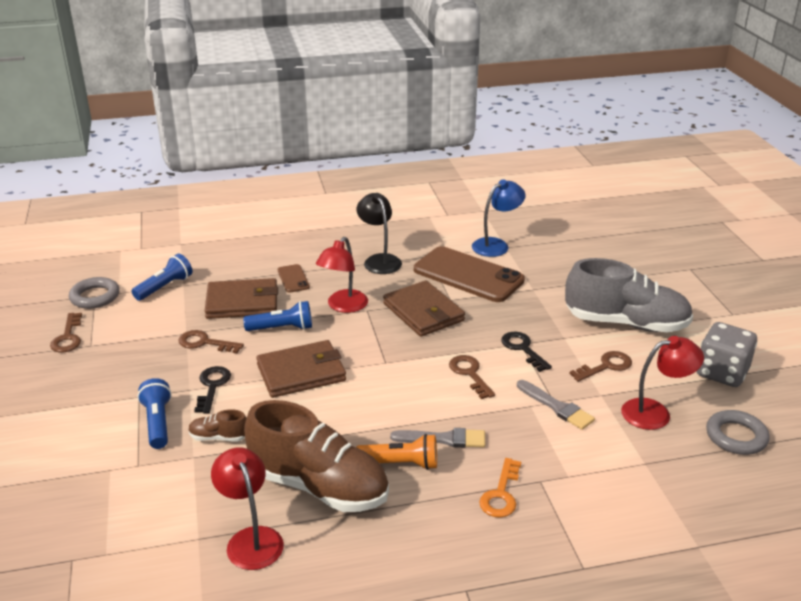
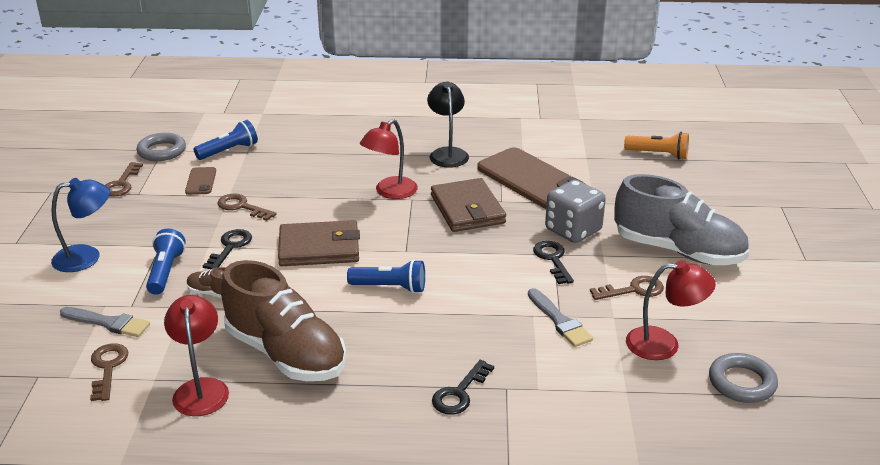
camera: 15 degrees right, 0 degrees up
(242, 302) = (294, 175): brown wallet -> none
(282, 328) = (320, 204): blue flashlight -> blue flashlight (390, 287)
(293, 279) = (353, 160): brown phone -> brown phone (201, 181)
(401, 463) = (374, 347): orange flashlight -> orange flashlight (658, 154)
(443, 439) = (428, 332): grey brush -> grey brush (108, 323)
(469, 374) = (485, 275): brown key -> brown key (108, 368)
(496, 245) = (576, 154): blue lamp -> blue lamp (87, 257)
(501, 494) = (459, 393): orange key -> black key
(722, 373) = (760, 316): grey dice -> grey dice (573, 230)

